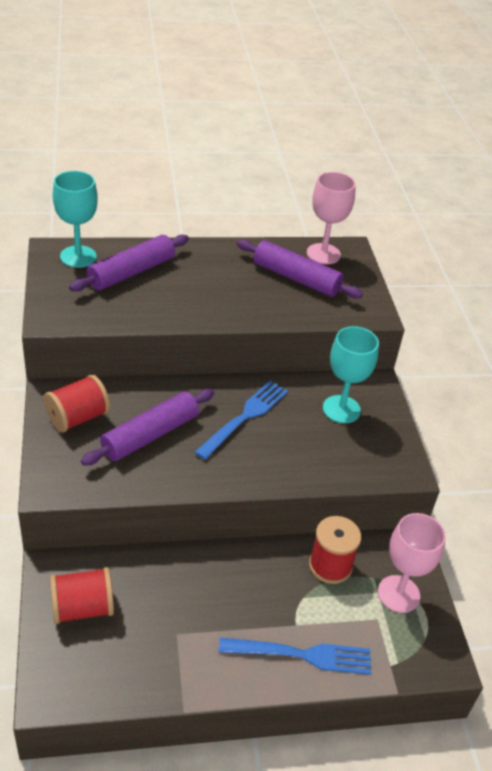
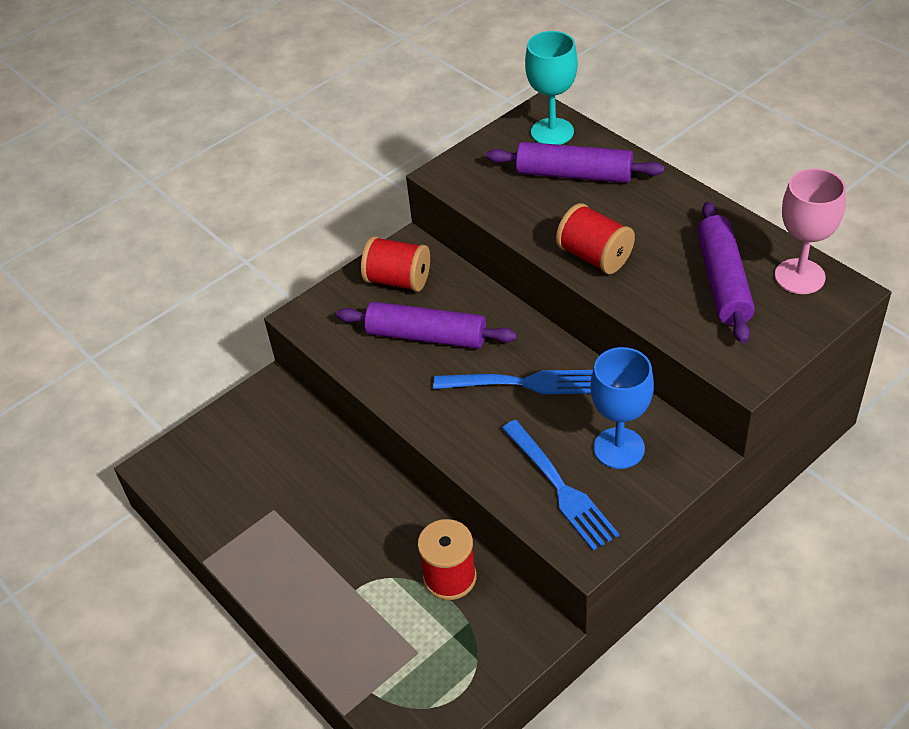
camera: 65 degrees right, 5 degrees up
(82, 608) = (248, 433): red spool -> red spool (594, 256)
(301, 655) = (325, 612): blue fork -> blue fork (560, 487)
(341, 409) = (619, 448): turquoise goblet -> blue goblet
(398, 594) = (466, 654): pink goblet -> none

